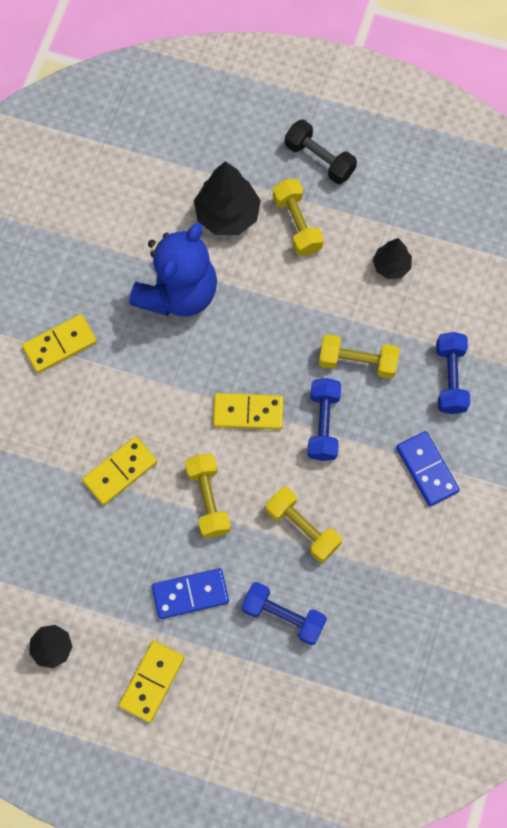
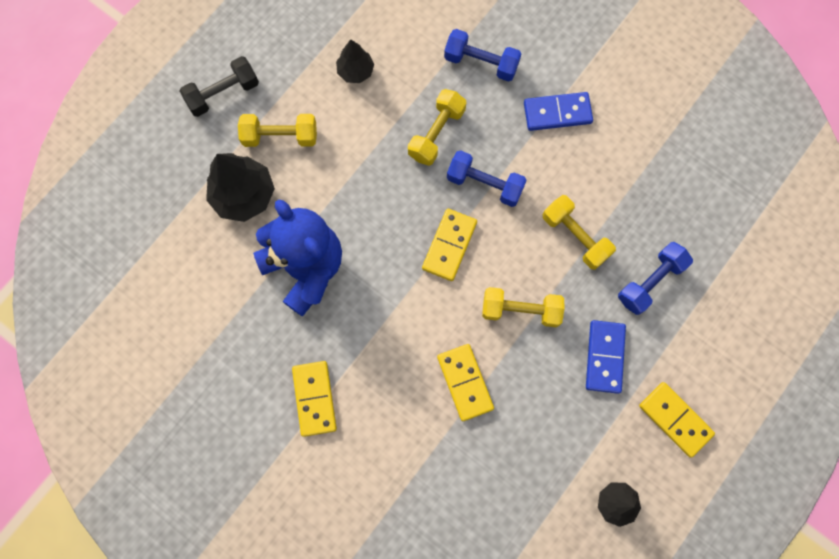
camera: 70 degrees left, 5 degrees up
(302, 528) = (575, 236): yellow dumbbell -> yellow dumbbell turned 75 degrees clockwise

